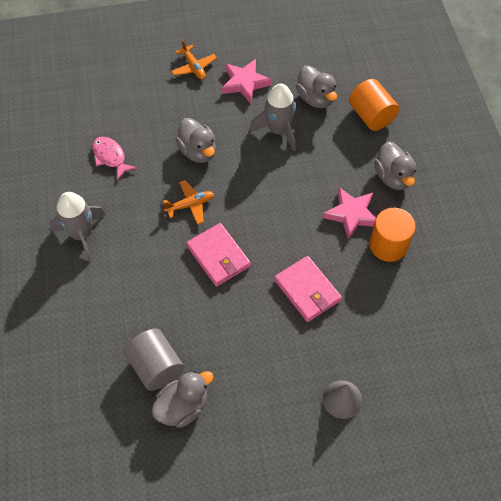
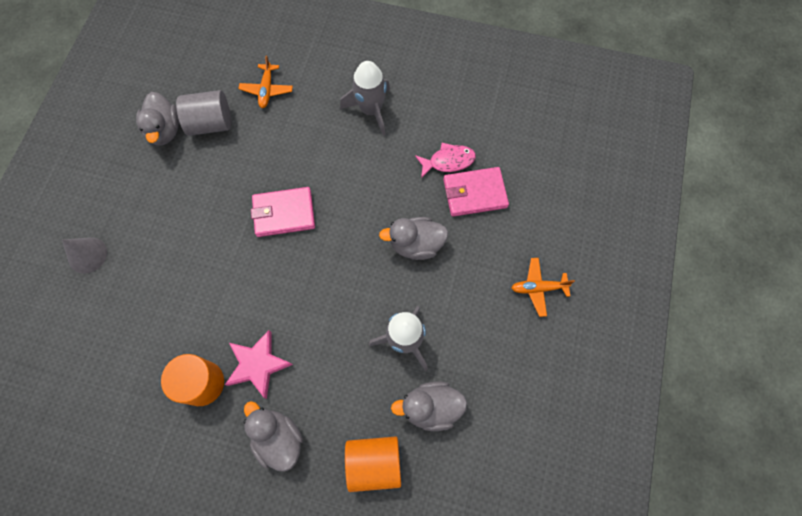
camera: 115 degrees right, 10 degrees up
(190, 205) = (354, 211): orange plane -> orange plane (267, 90)
(245, 83) = (490, 335): pink star -> none
(307, 290) = (202, 276): pink wallet -> pink wallet (474, 193)
(393, 177) = (278, 438): grey duck -> grey duck turned 45 degrees clockwise

